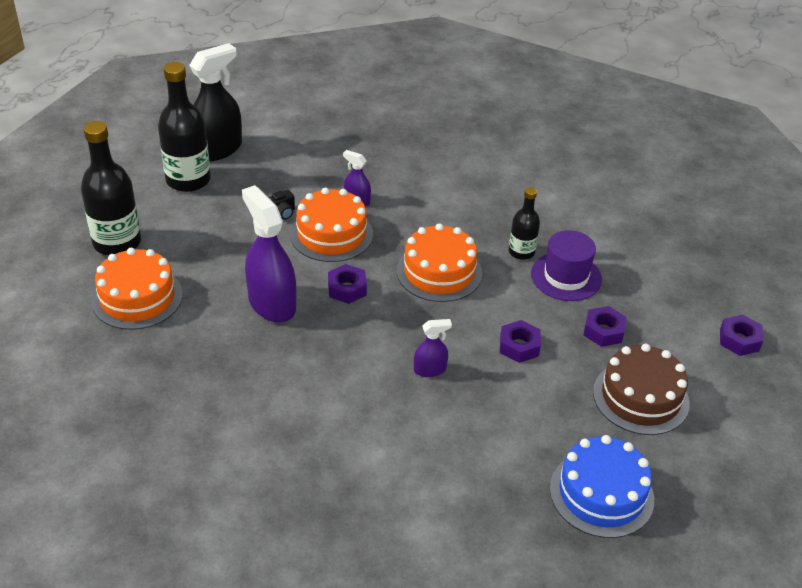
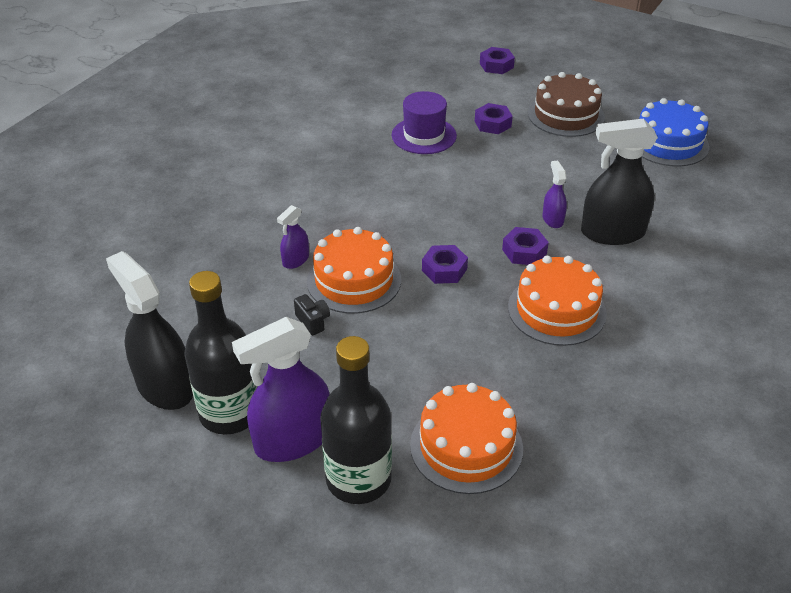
camera: 85 degrees left, 0 degrees up
(272, 304) = (470, 326): purple spray bottle -> purple spray bottle (293, 440)
(411, 416) = (612, 233): none -> black spray bottle
(439, 272) = (417, 207): orange cake -> orange cake (556, 310)
(519, 346) = (516, 168): purple nut -> purple nut (524, 251)
(521, 252) = (389, 156): black bottle -> none

